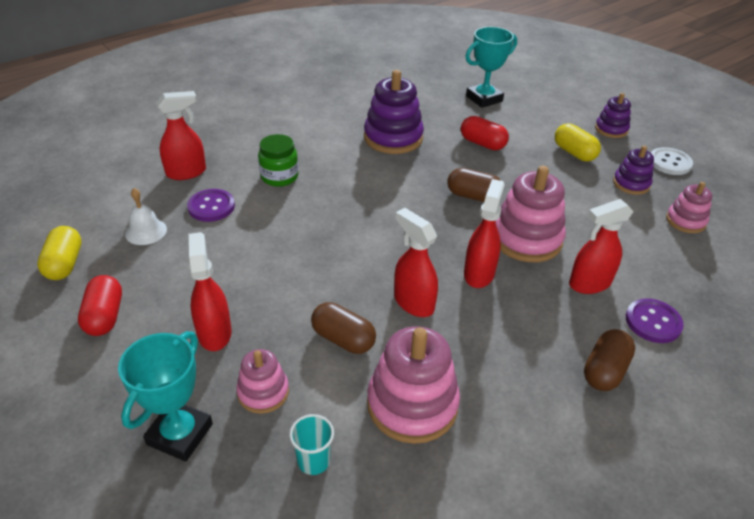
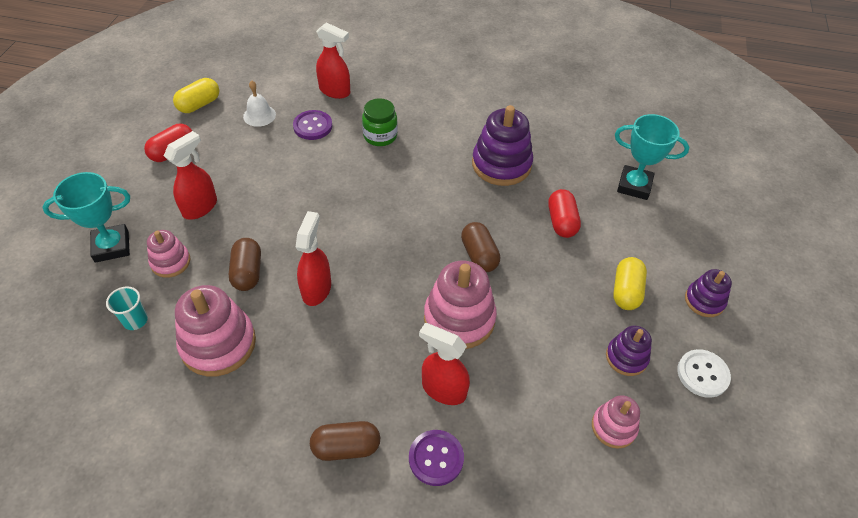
camera: 50 degrees right, 10 degrees up
(479, 273) = (385, 310): red spray bottle -> none

